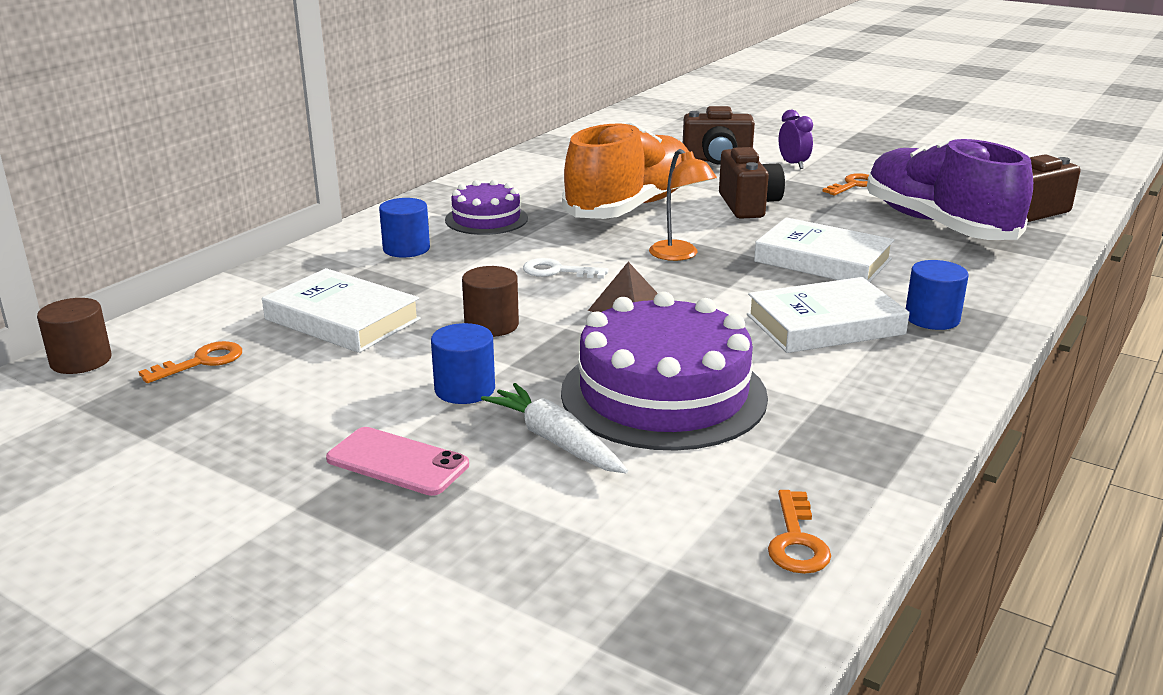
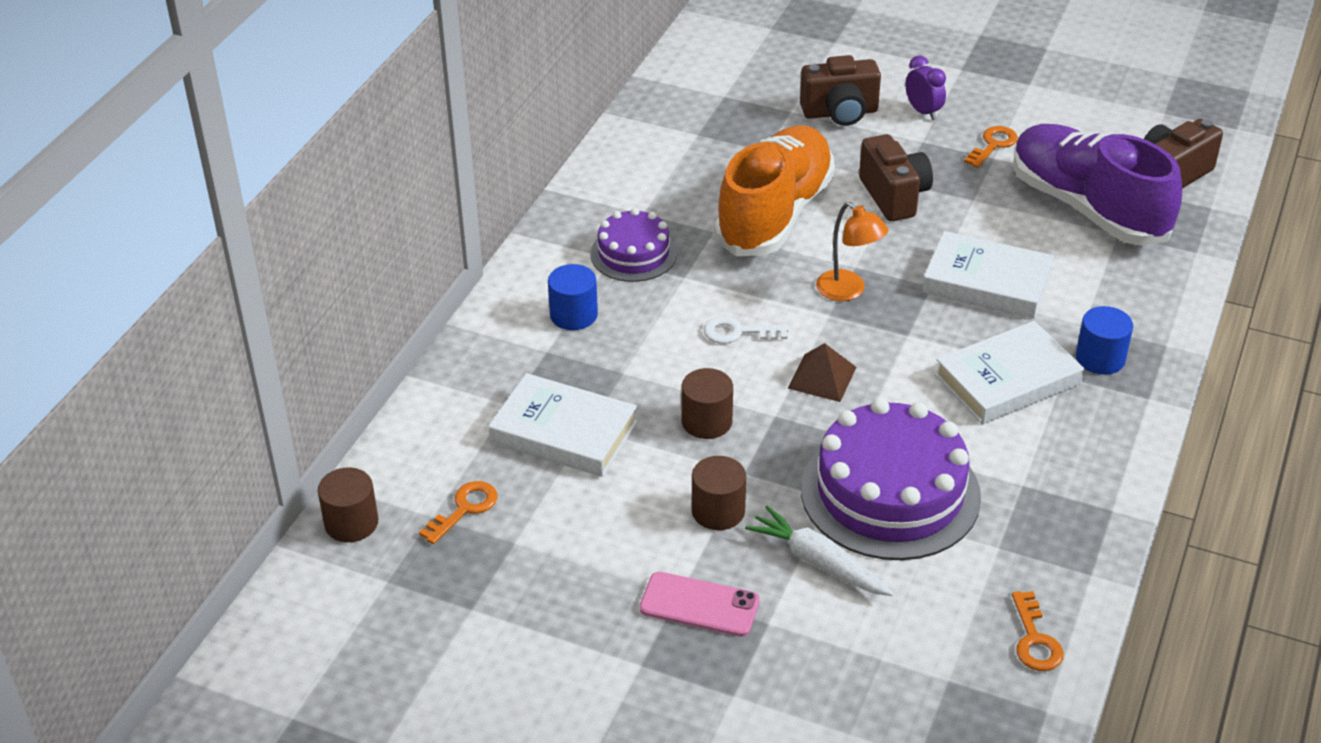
camera: 10 degrees left, 15 degrees up
(465, 389) = (718, 511): blue cylinder -> brown cylinder

